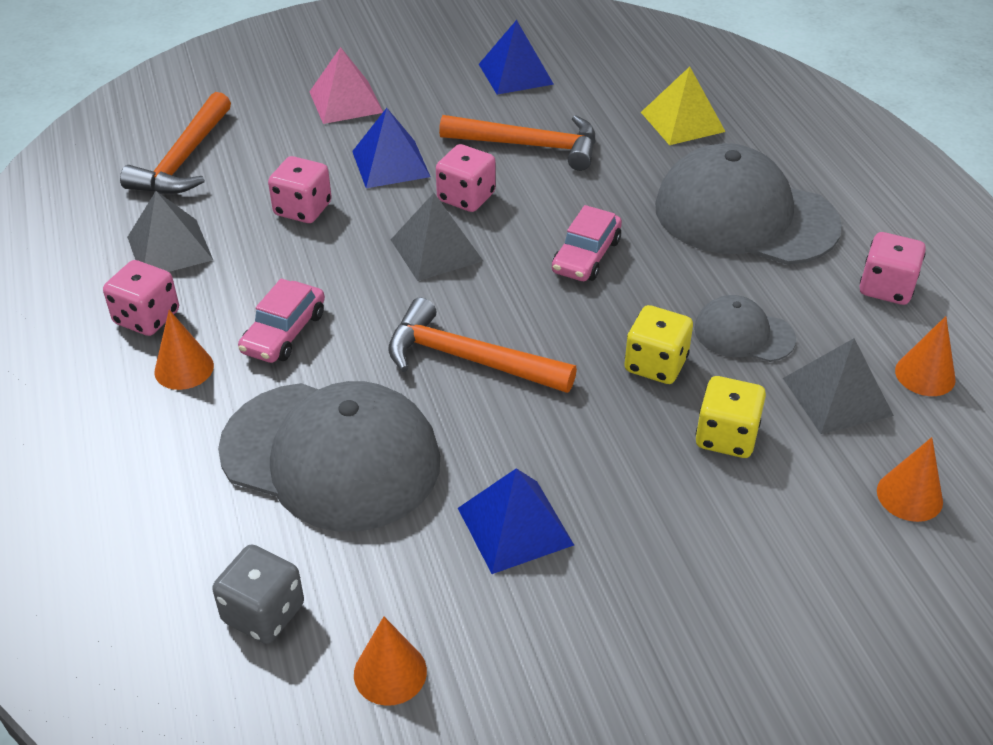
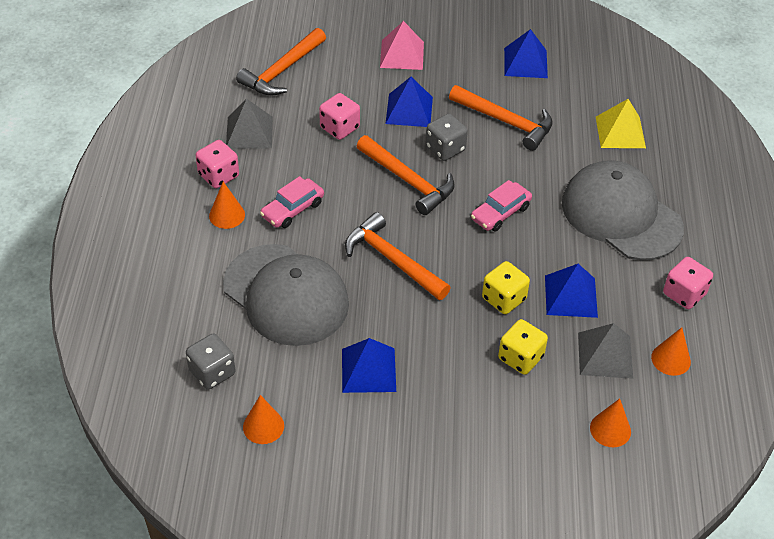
camera: 20 degrees right, 5 degrees up
(436, 250) = (408, 181): grey pyramid -> orange hammer
(466, 197) = (445, 149): pink dice -> grey dice
(743, 334) = (570, 296): grey cap -> blue pyramid

